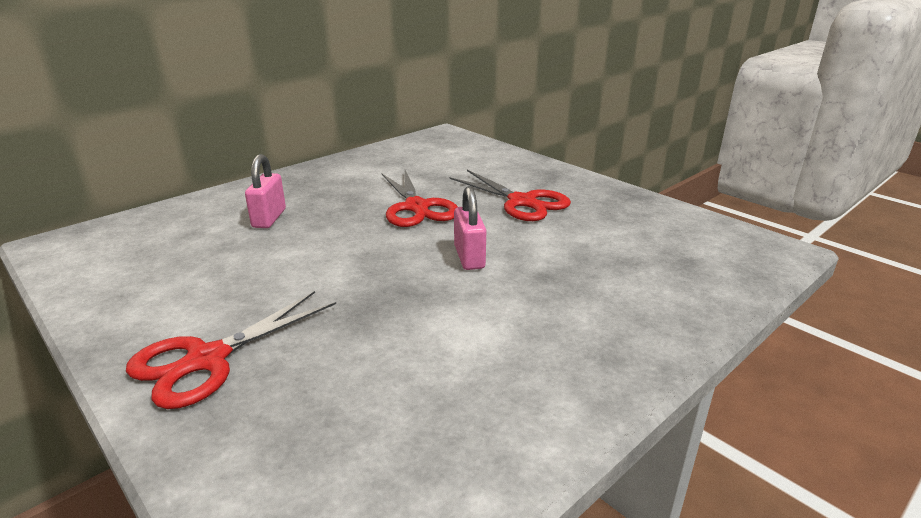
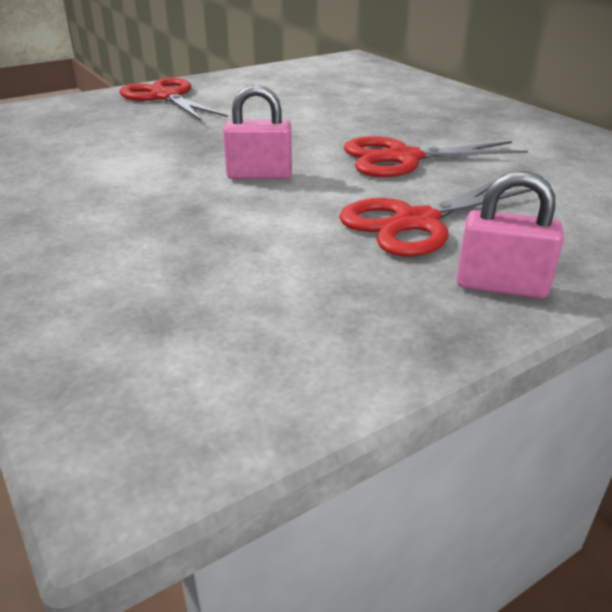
camera: 100 degrees right, 5 degrees up
(269, 218) = (383, 102): pink padlock -> pink padlock (501, 286)

